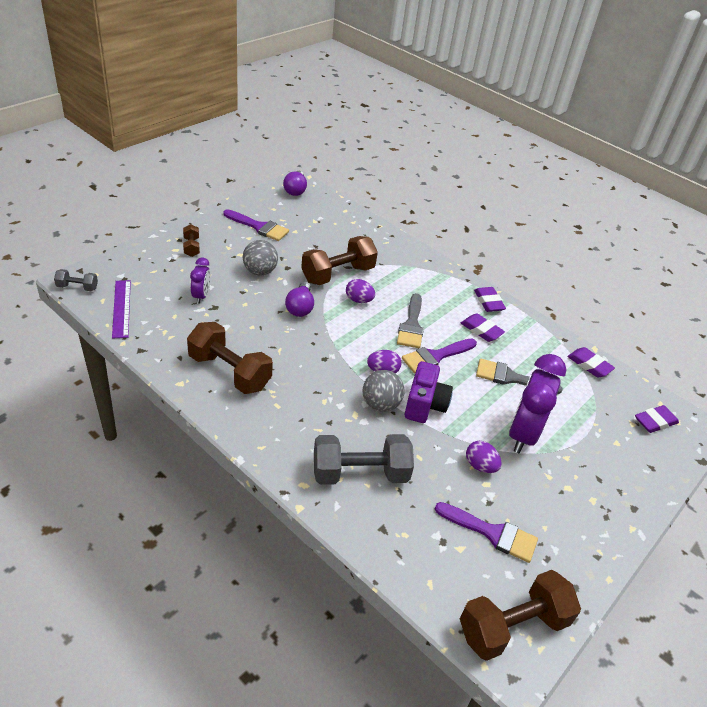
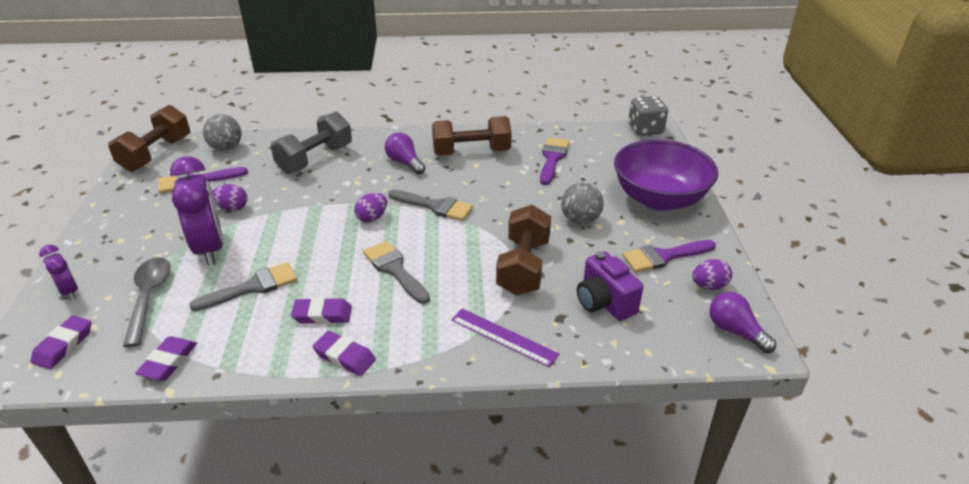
camera: 140 degrees right, 5 degrees down
(77, 287) = (645, 129): grey dumbbell -> grey dice
(121, 308) = (598, 137): purple ruler -> purple ruler (504, 336)
(191, 247) = (659, 199): brown dumbbell -> purple bowl
(201, 296) = (576, 175): purple clock -> purple clock (69, 292)
(300, 307) = (501, 217): purple light bulb -> purple light bulb (405, 162)
(329, 347) = (435, 206): none -> grey brush
(359, 300) = (469, 257): purple egg -> purple egg (709, 286)
(380, 404) = (346, 198): grey ball -> grey ball (226, 148)
(424, 405) = (312, 218): purple camera -> purple camera (604, 302)
(435, 356) = (342, 258): purple brush -> purple brush (552, 158)
(587, 420) = (149, 297): none -> grey spoon
(589, 365) = (168, 362): purple eraser -> purple eraser turned 75 degrees counterclockwise

